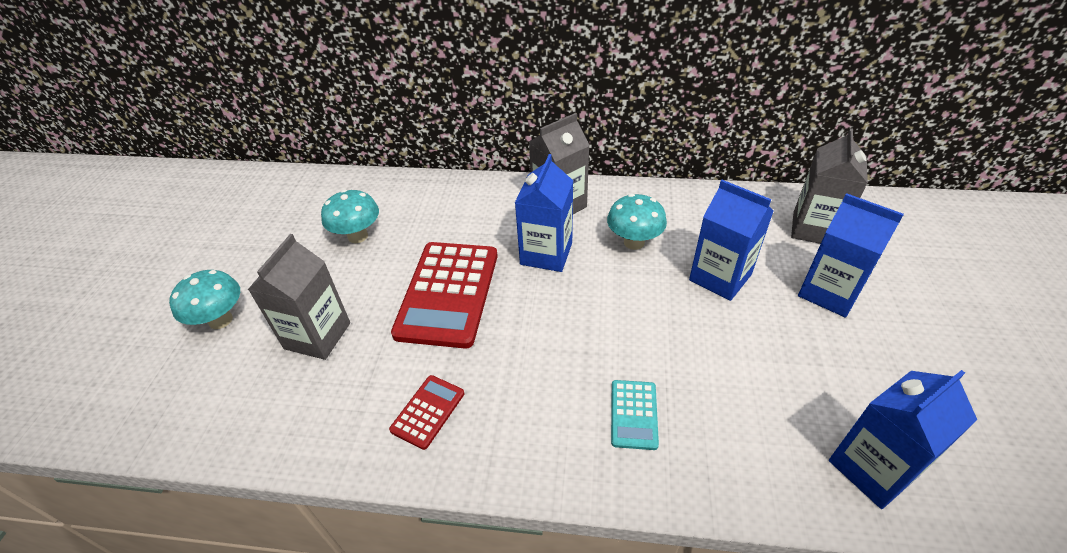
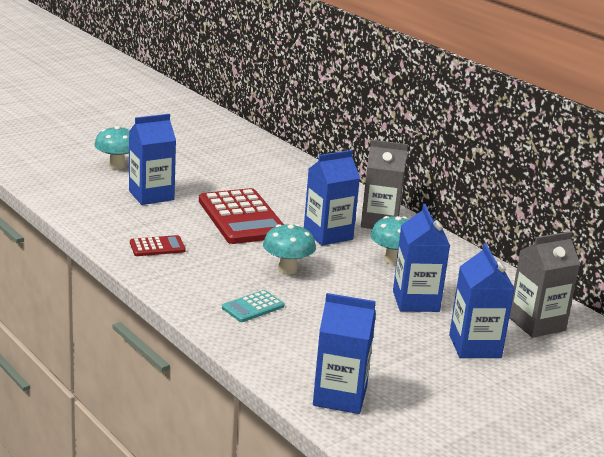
camera: 40 degrees right, 20 degrees down
(317, 335) = (151, 195): grey carton -> blue carton
(358, 236) = (235, 172): turquoise mushroom -> turquoise mushroom (287, 269)
(448, 293) = (242, 218): red calculator -> red calculator turned 75 degrees counterclockwise

